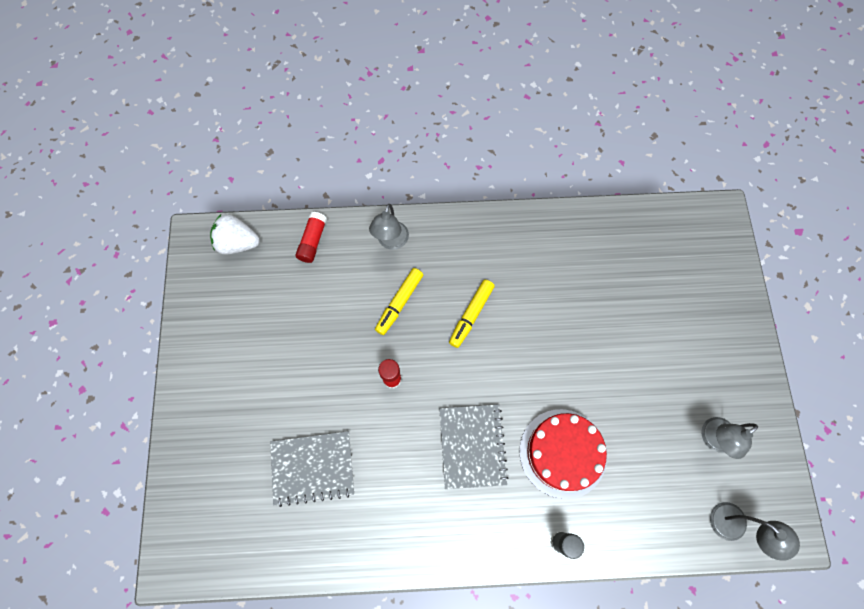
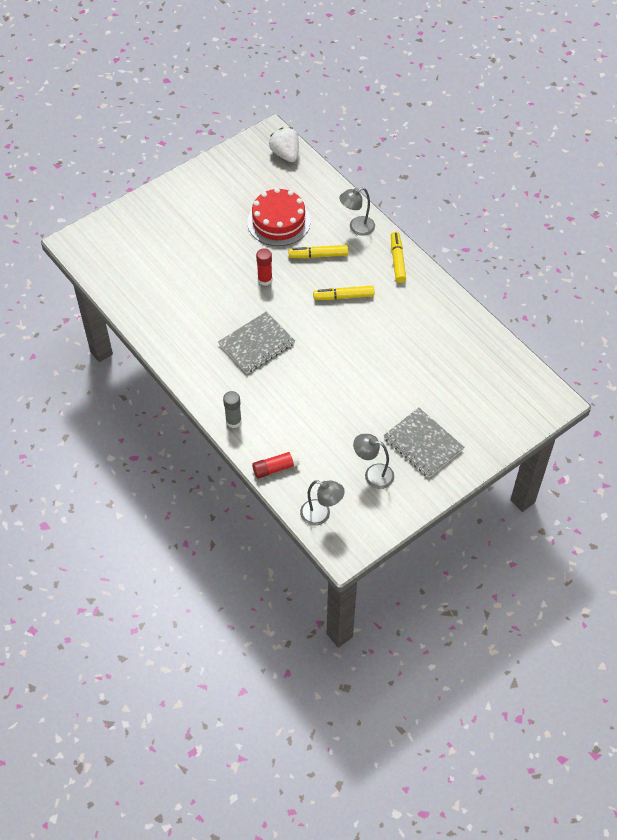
camera: 55 degrees right, 15 degrees down
(313, 241) = (320, 189): red glue stick -> red glue stick (275, 468)
(313, 468) = (178, 273): grey notebook -> grey notebook (423, 444)
(461, 233) = (397, 260): none -> yellow marker
(562, 453) = (292, 394): red cake -> red cake (278, 222)
(734, 527) = (321, 515): grey lamp -> grey lamp turned 75 degrees counterclockwise

